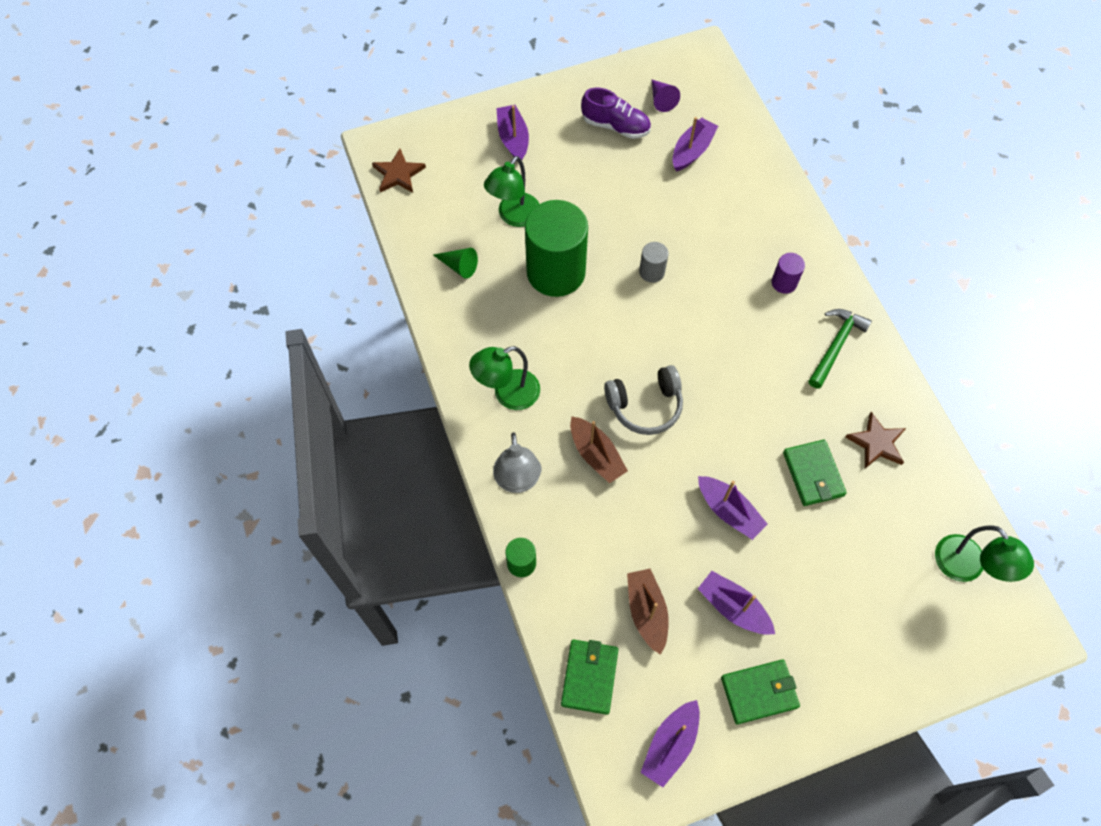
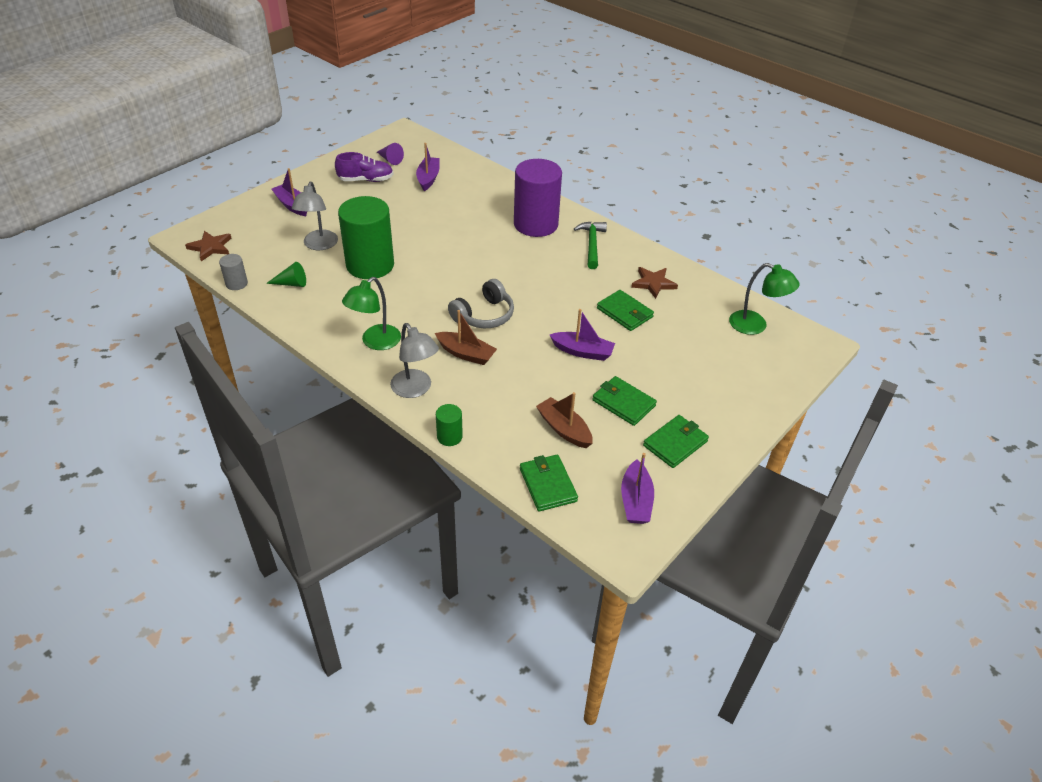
camera: 30 degrees left, 20 degrees down
(514, 217) = (319, 245): green lamp -> grey lamp
(652, 272) = (441, 245): grey cylinder -> grey cylinder (236, 283)
(733, 607) = (623, 403): purple boat -> green wallet
(784, 282) = (536, 224): purple cylinder -> purple cylinder, size x2.30

